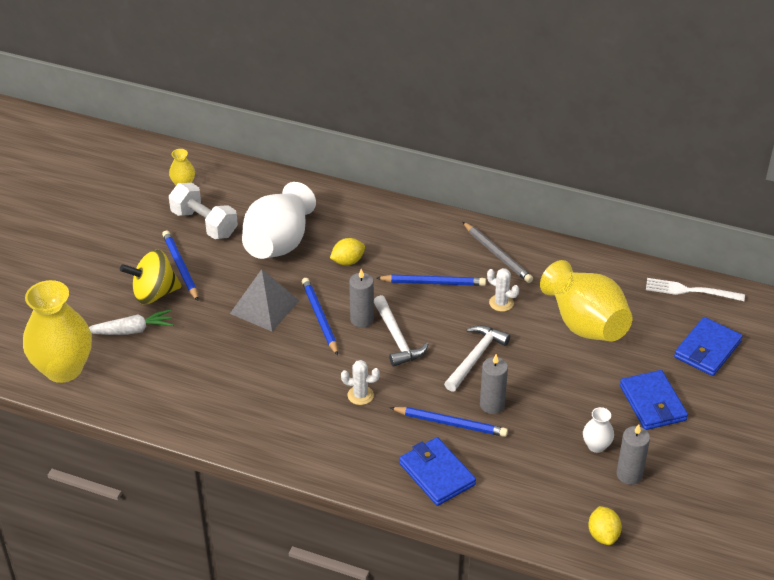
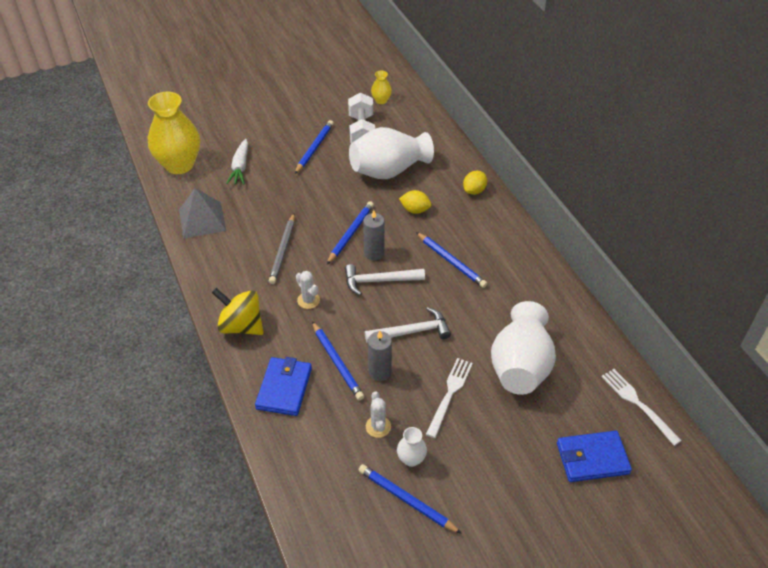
camera: 45 degrees right, 5 degrees up
(131, 330) = (240, 167): white carrot -> white carrot turned 60 degrees clockwise
(154, 294) = (280, 154): yellow spinning top -> yellow spinning top (241, 326)
(264, 307) = (328, 204): grey pyramid -> grey pyramid (202, 220)
(397, 338) = (379, 281): white hammer -> white hammer turned 60 degrees clockwise
(497, 255) = (521, 273): grey pencil -> grey pencil (283, 250)
(501, 303) = (479, 308): white cactus -> white cactus (378, 427)
(563, 381) = (450, 394): none -> white fork
(584, 324) = (520, 366): yellow vase -> white vase
(603, 535) = (330, 526): yellow lemon -> yellow lemon (474, 191)
(629, 474) = (406, 500): grey candle -> blue pencil
(652, 403) = (494, 463): blue wallet -> none

